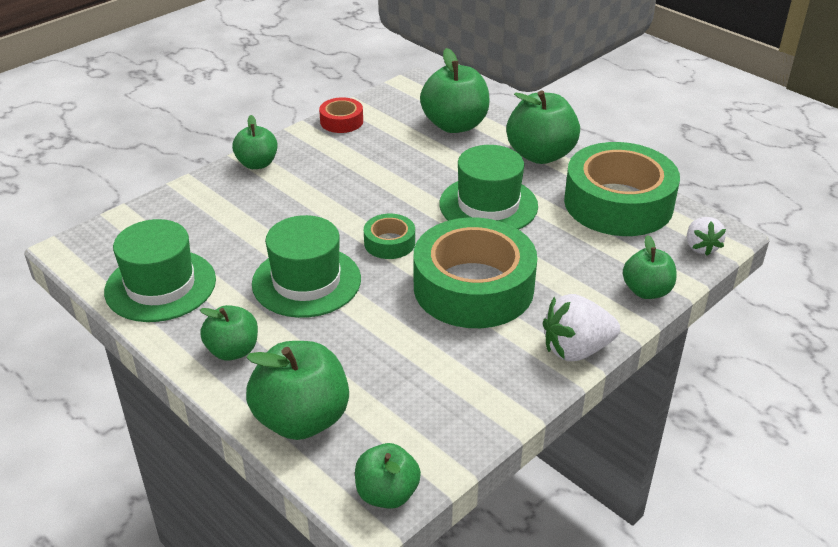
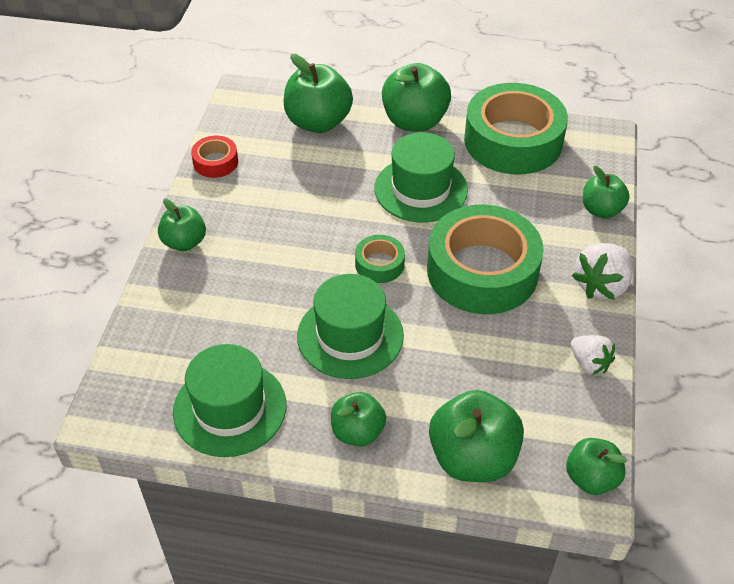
camera: 35 degrees left, 10 degrees up
(701, 247) = (602, 153): white strawberry -> white strawberry (589, 363)

